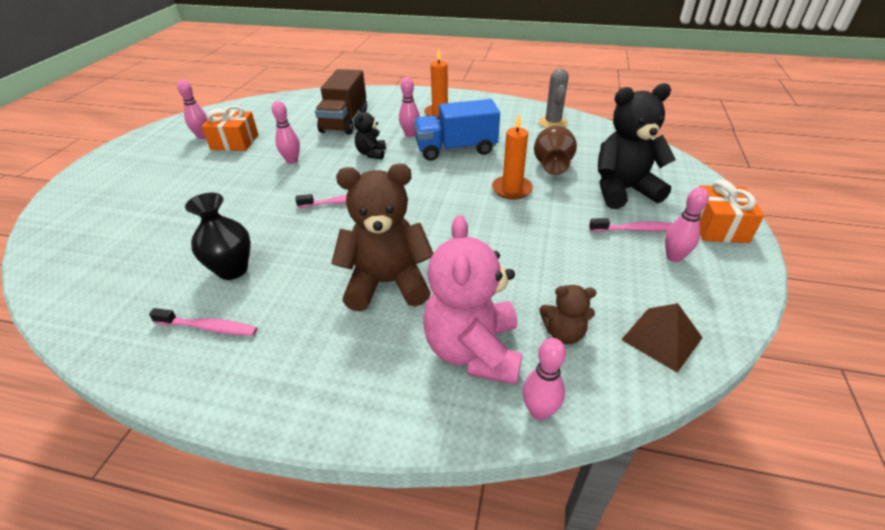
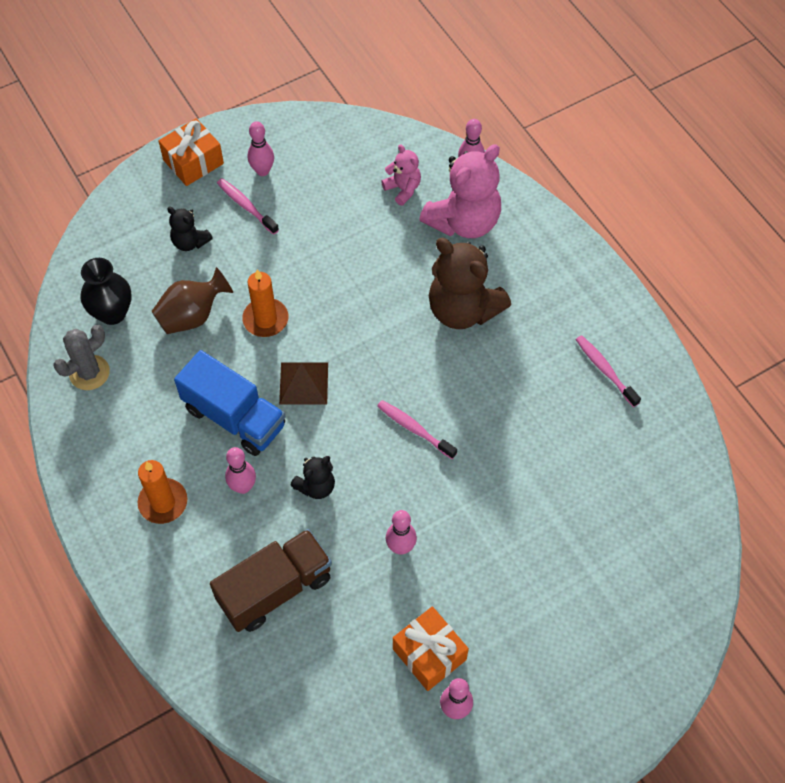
camera: 135 degrees left, 20 degrees up
(232, 269) = (558, 417): black vase -> black vase (112, 313)
(563, 333) = (403, 189): brown teddy bear -> pink teddy bear
(623, 190) = (190, 242): black teddy bear -> black teddy bear, size x0.50
(661, 338) = (357, 144): brown pyramid -> brown pyramid (304, 383)

